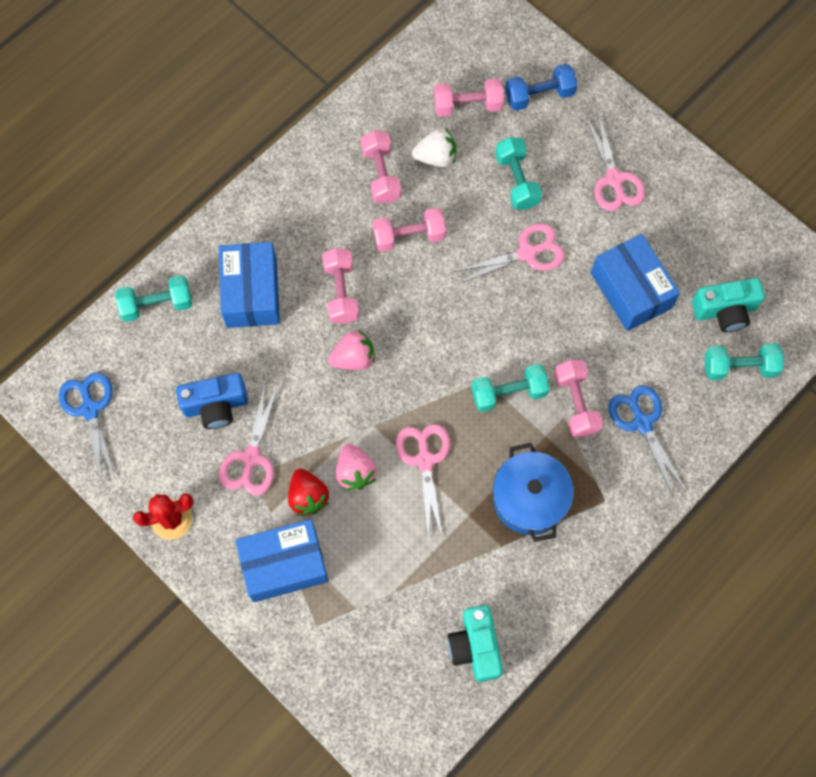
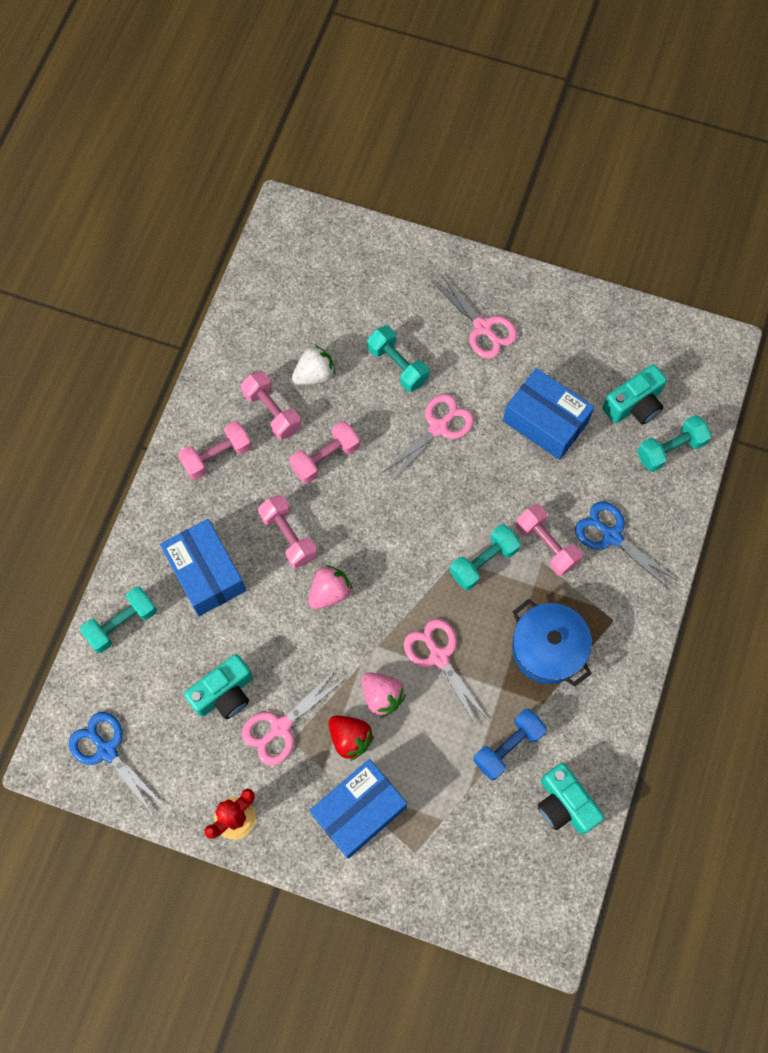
camera: 25 degrees left, 0 degrees up
(216, 406) = (224, 693): blue camera -> turquoise camera
(251, 458) = (280, 727): pink scissors -> pink scissors turned 60 degrees clockwise
(467, 106) = (320, 315): pink dumbbell -> pink dumbbell (217, 456)
(539, 95) = (380, 278): blue dumbbell -> blue dumbbell (508, 746)

